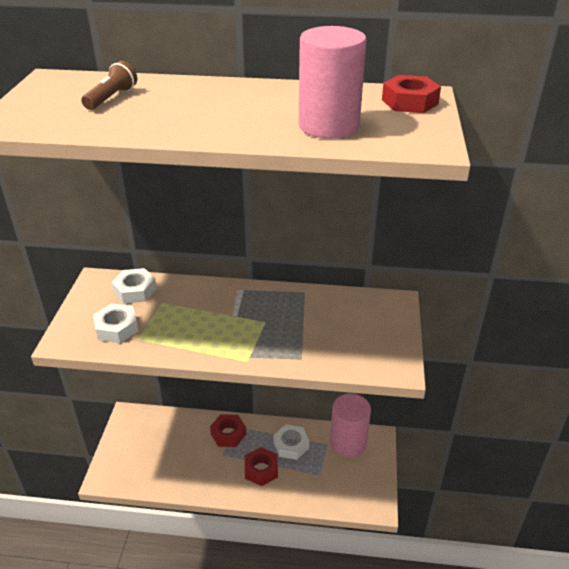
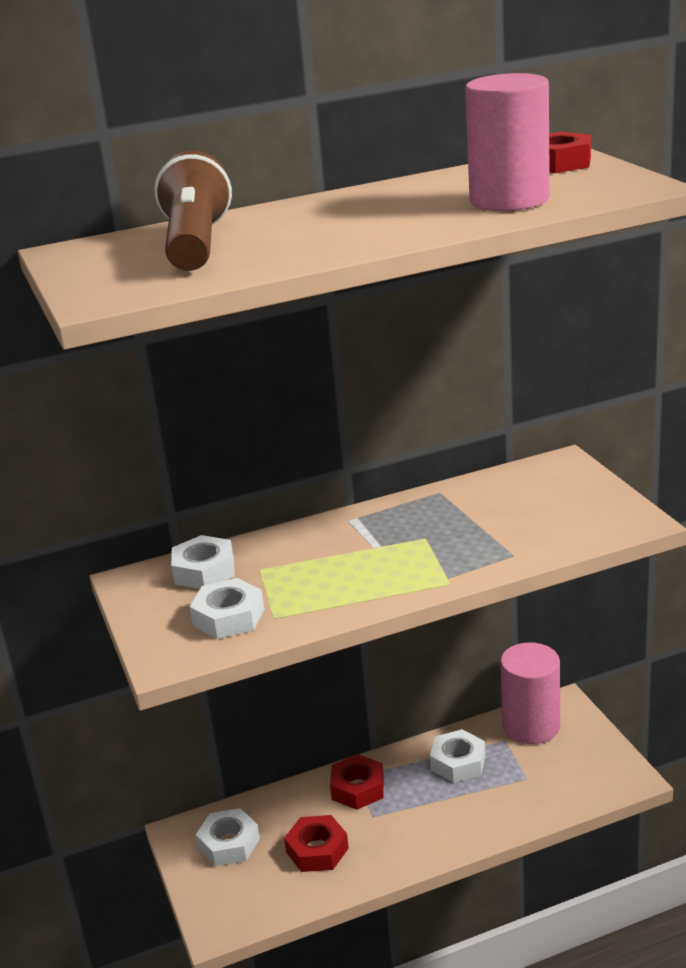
camera: 25 degrees left, 10 degrees down
(112, 98) = (196, 245): brown flashlight -> brown flashlight, size x1.83
(144, 433) = (229, 844): none -> white nut
(261, 469) = (443, 808): red nut -> red nut (317, 850)

